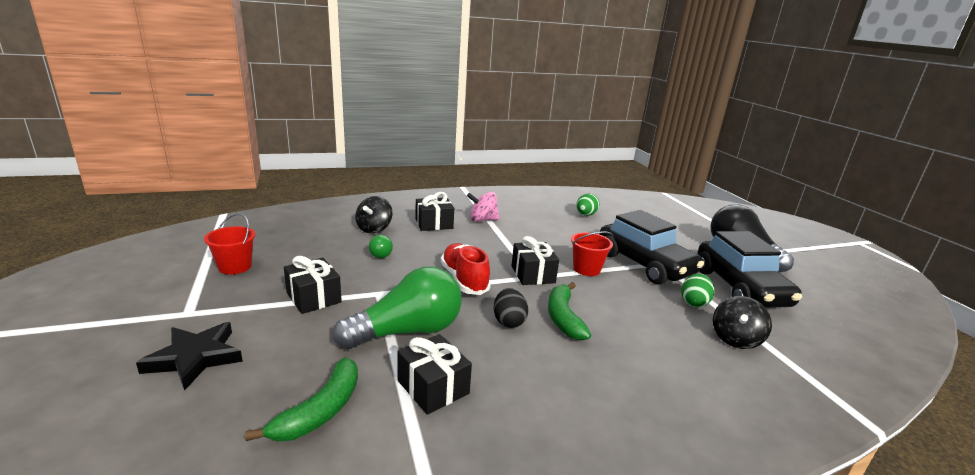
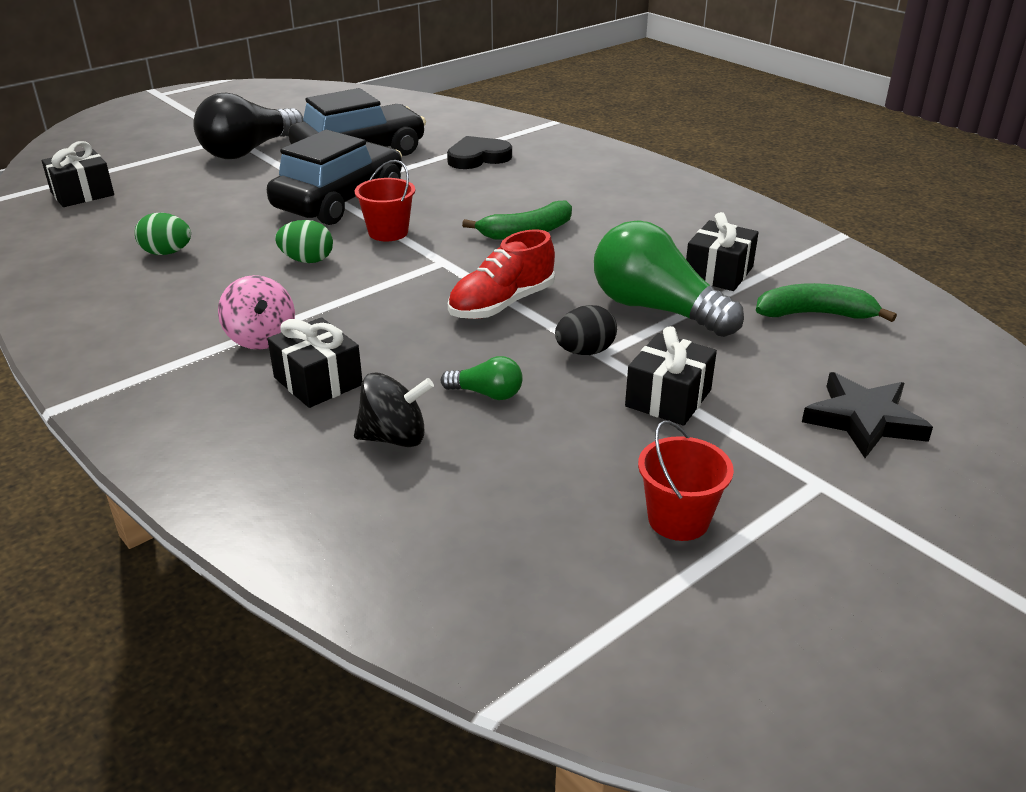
camera: 110 degrees left, 10 degrees up
(381, 253) = (487, 394): green light bulb -> green light bulb turned 45 degrees clockwise
(508, 321) = (569, 259): black egg -> black egg (585, 352)
(532, 274) = (438, 263): black gift -> black gift (82, 194)
(693, 302) = (419, 174): green egg -> green egg (307, 260)
(735, 339) = (478, 157): black spinning top -> black heart

